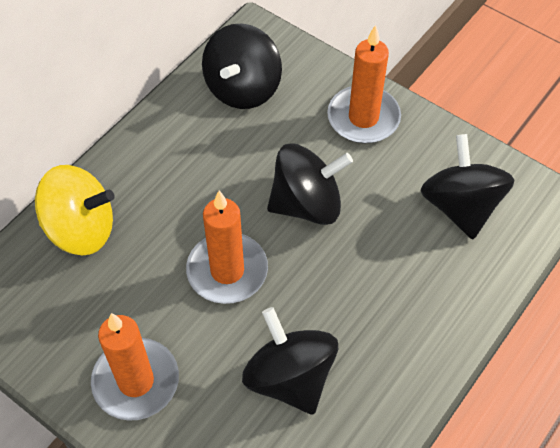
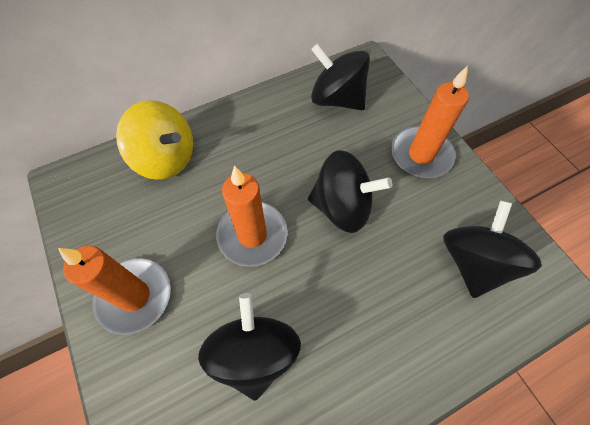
camera: 25 degrees right, 5 degrees up
(243, 88) = (337, 99): black spinning top -> black spinning top turned 75 degrees clockwise

